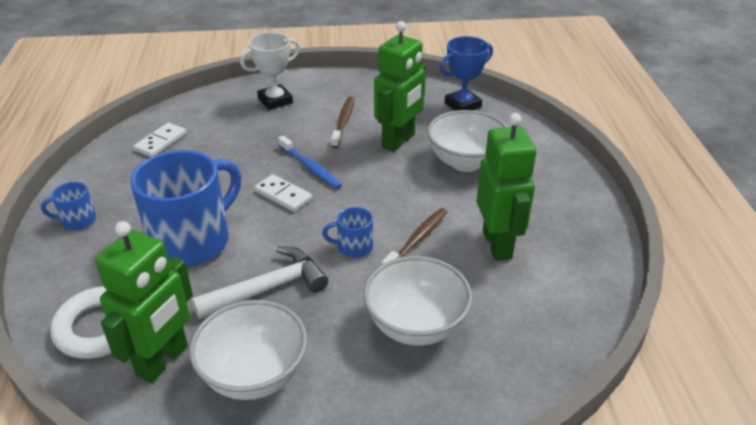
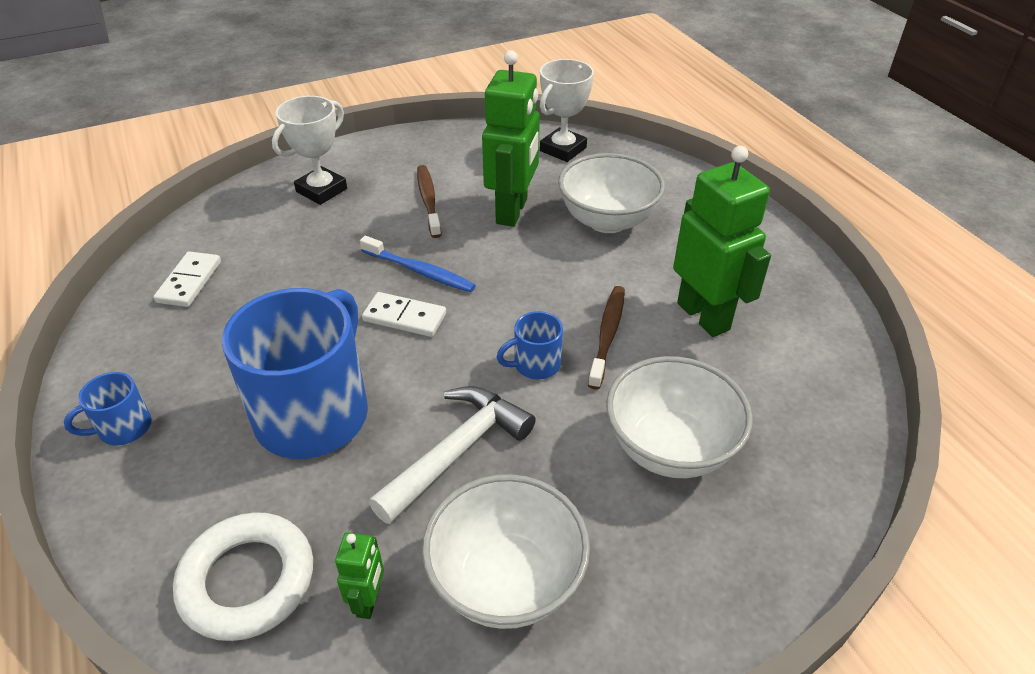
camera: 20 degrees left, 5 degrees up
(163, 361) = (369, 601): green robot -> green robot, size x0.46
(462, 105) = (563, 149): blue trophy -> white trophy

